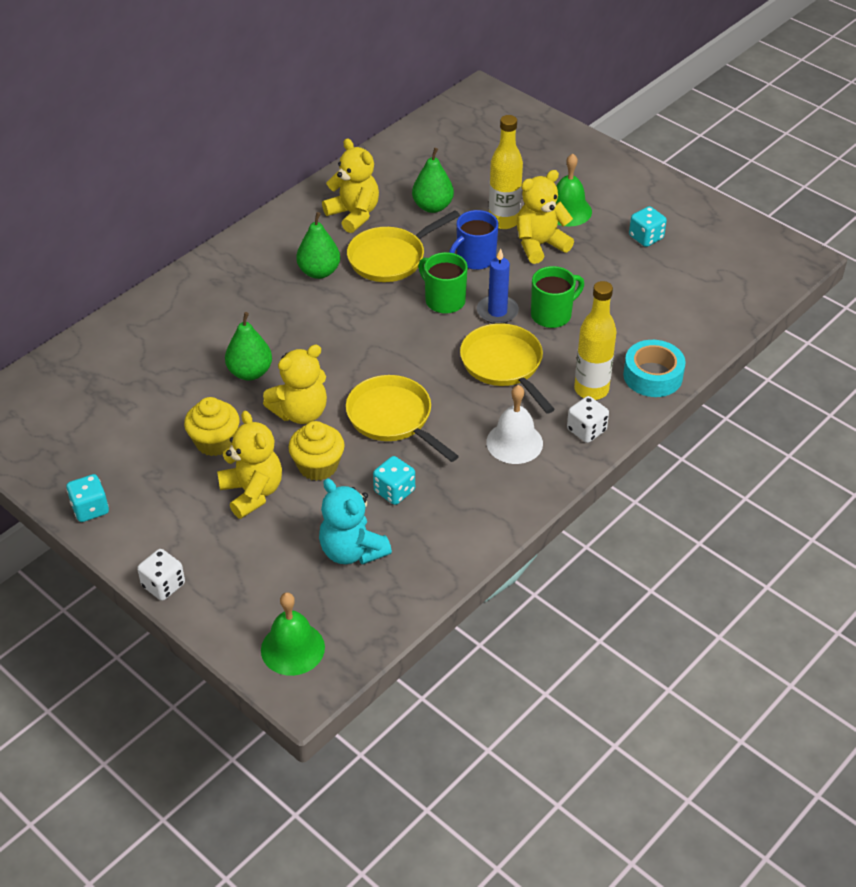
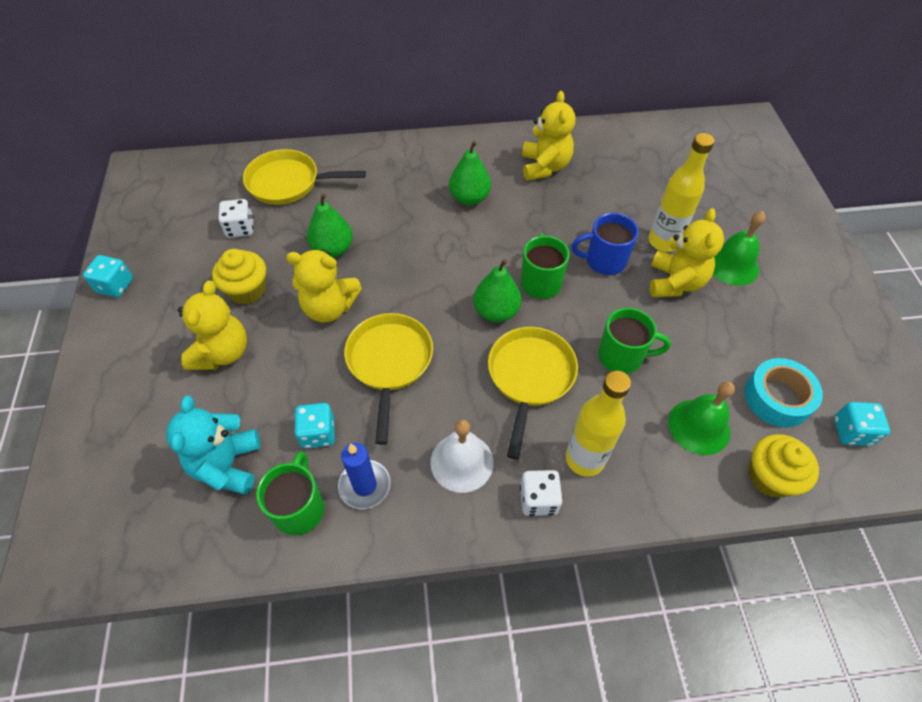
camera: 40 degrees right, 10 degrees up
(163, 585) = (81, 386): white dice -> white dice (240, 228)
(292, 648) = (87, 522): green bell -> green bell (699, 426)
(318, 466) = (290, 364): yellow cupcake -> yellow cupcake (770, 477)
(390, 258) = (535, 219): yellow pan -> yellow pan (288, 183)
(432, 206) = (614, 195): green pear -> green pear (496, 311)
(436, 538) = (299, 508): none -> green mug
(497, 311) = (575, 321): blue candle -> blue candle (365, 485)
(540, 245) = (675, 282): yellow teddy bear -> yellow teddy bear turned 90 degrees clockwise
(646, 237) = (787, 335): turquoise dice -> turquoise dice (851, 431)
(652, 376) = (660, 487): turquoise tape -> turquoise tape (777, 398)

